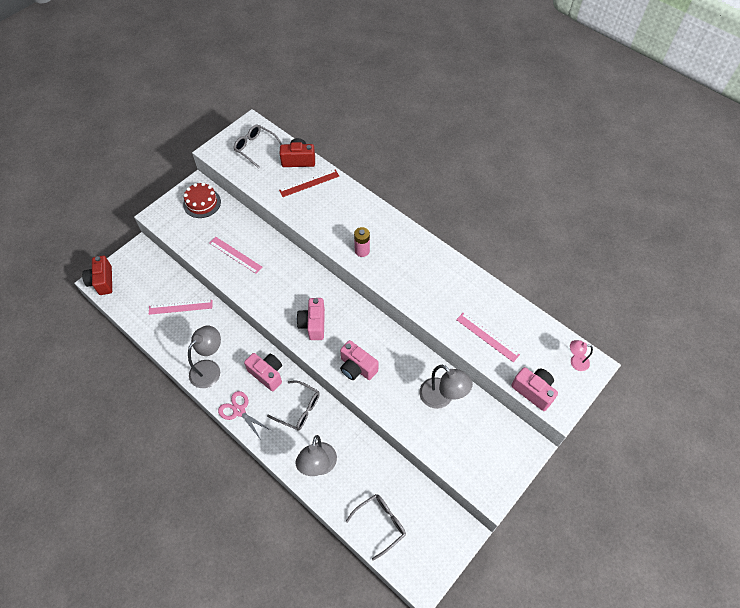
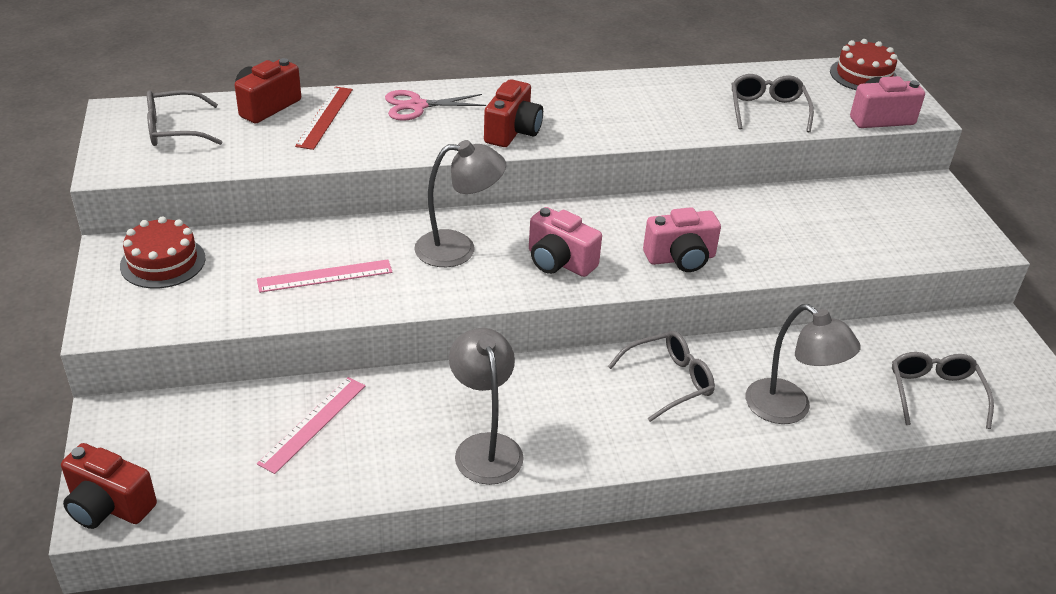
camera: 55 degrees left, 20 degrees down
(239, 411) = (607, 450): pink scissors -> pink scissors (417, 106)
(267, 374) = (568, 385): pink camera -> none
(362, 251) = (512, 132): pink battery -> red camera
(441, 398) = (802, 214): grey lamp -> grey lamp (458, 248)
(487, 337) = (767, 110): pink ruler -> grey glasses
(575, 362) = (863, 75): pink lamp -> red cake

